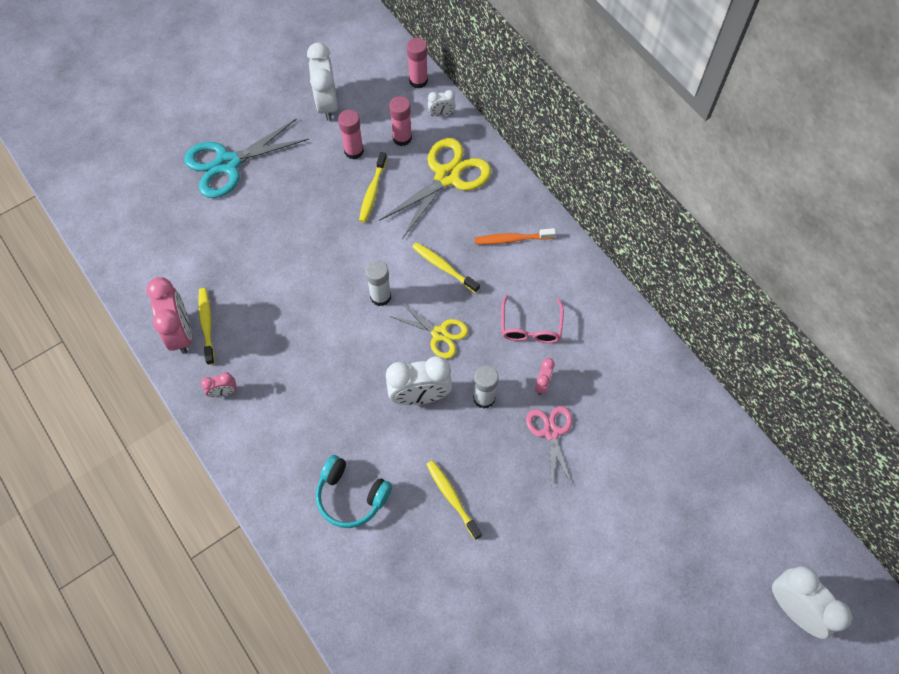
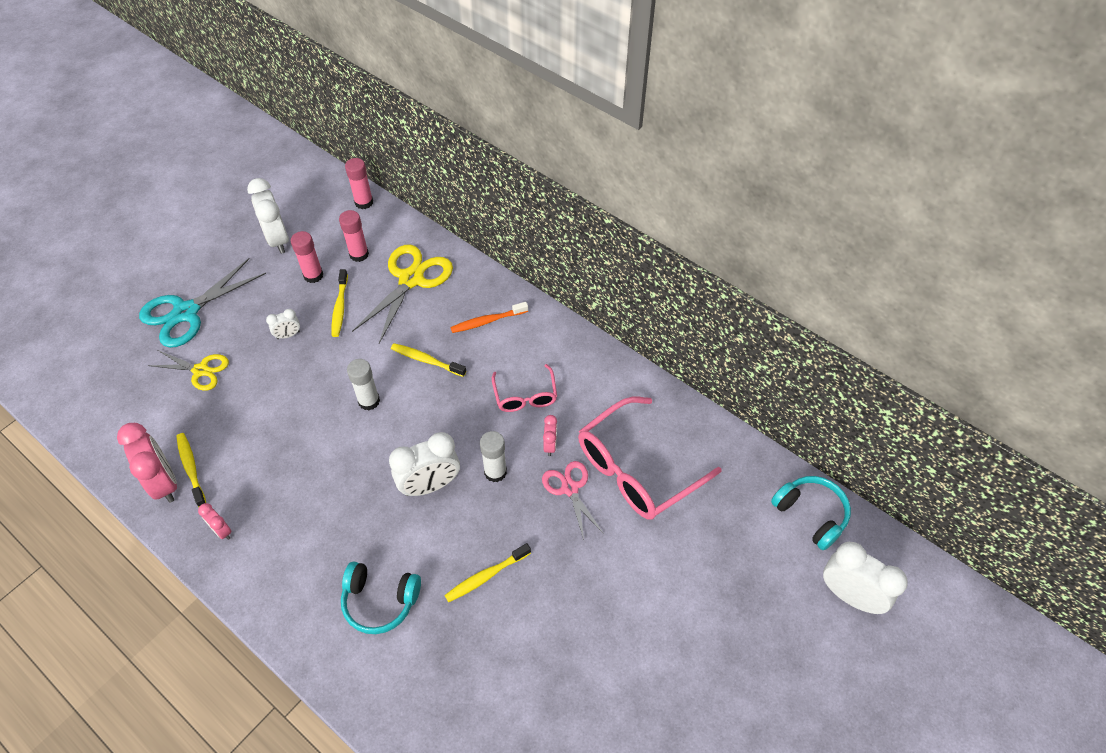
camera: 15 degrees left, 10 degrees down
(224, 392) = (221, 531): pink clock -> pink clock turned 75 degrees clockwise
(439, 334) = (436, 422): yellow scissors -> yellow scissors (200, 370)
(441, 114) = (393, 226): white clock -> white clock (288, 335)
(452, 498) = (486, 576): yellow toothbrush -> yellow toothbrush turned 75 degrees counterclockwise
(620, 429) = (636, 469): none -> pink glasses
(780, 518) = (811, 514): none -> turquoise headphones

